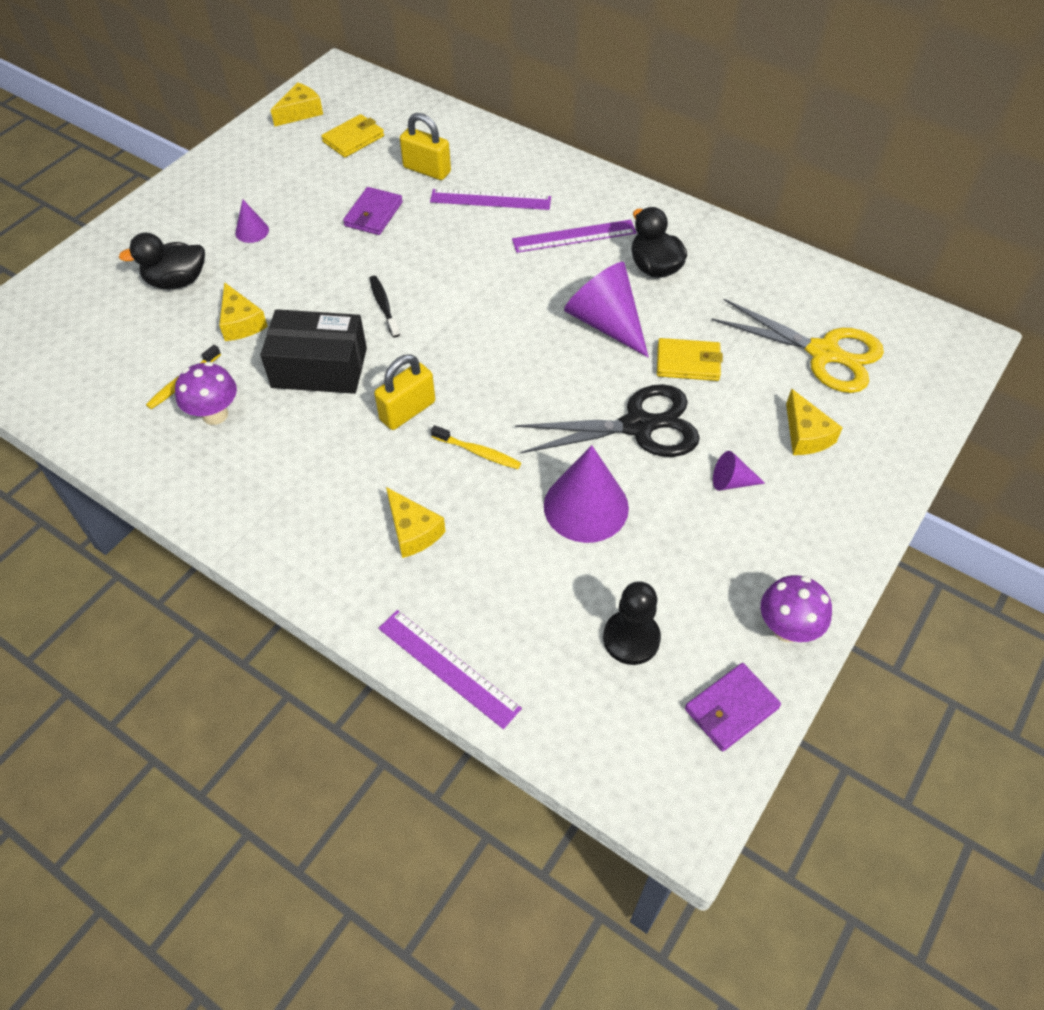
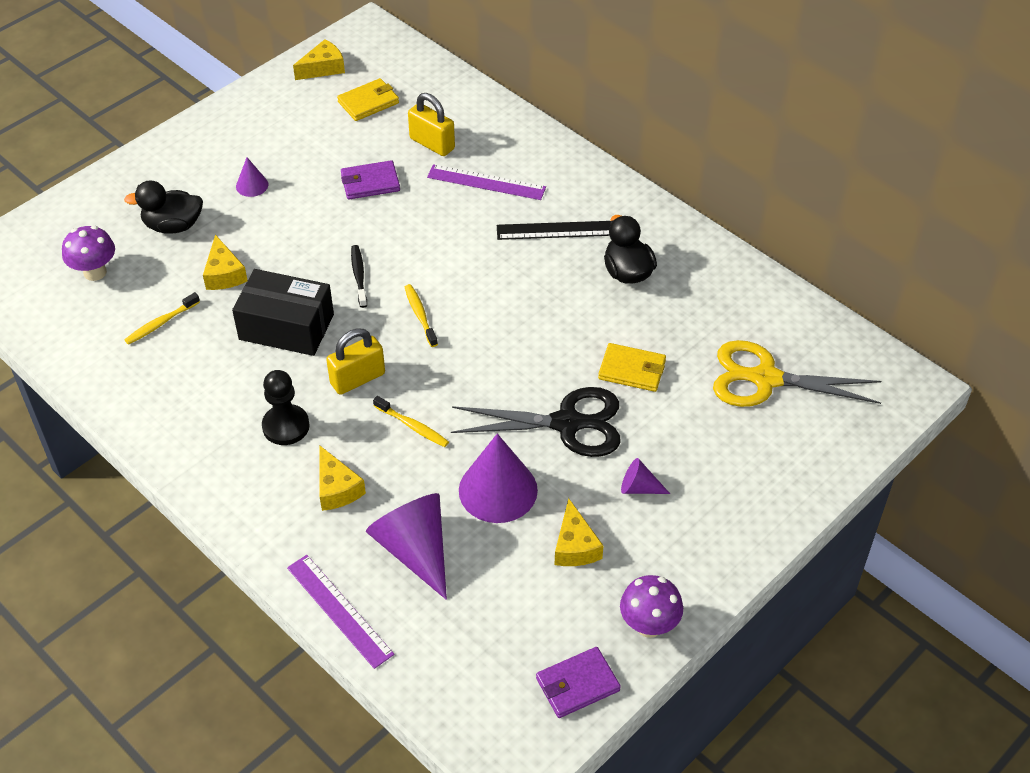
camera: 10 degrees right, 5 degrees down
(215, 414) = (184, 357): purple mushroom -> purple mushroom (95, 272)
(373, 214) = (370, 183): purple wallet -> purple wallet turned 45 degrees clockwise
(457, 337) = (420, 315): none -> yellow toothbrush
(574, 236) = (557, 230): purple ruler -> black ruler
(606, 323) = (564, 321): purple cone -> purple cone (415, 550)
(631, 638) = (506, 611): black pawn -> black pawn (286, 426)
(805, 435) = (723, 454): yellow cheese -> yellow cheese (575, 546)
(823, 353) = (766, 379): yellow scissors -> yellow scissors turned 150 degrees clockwise

